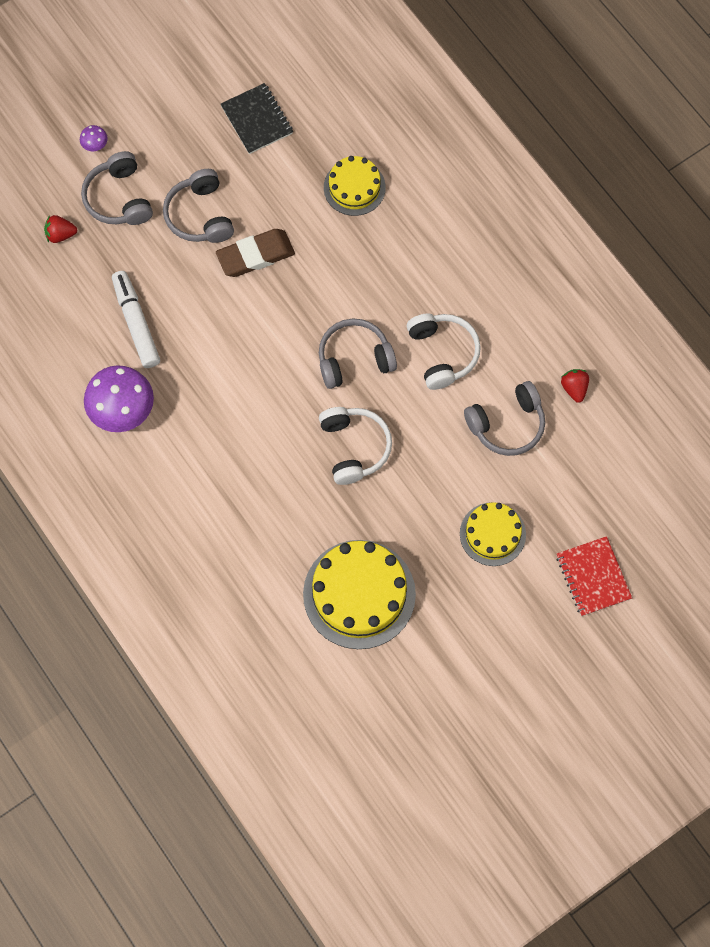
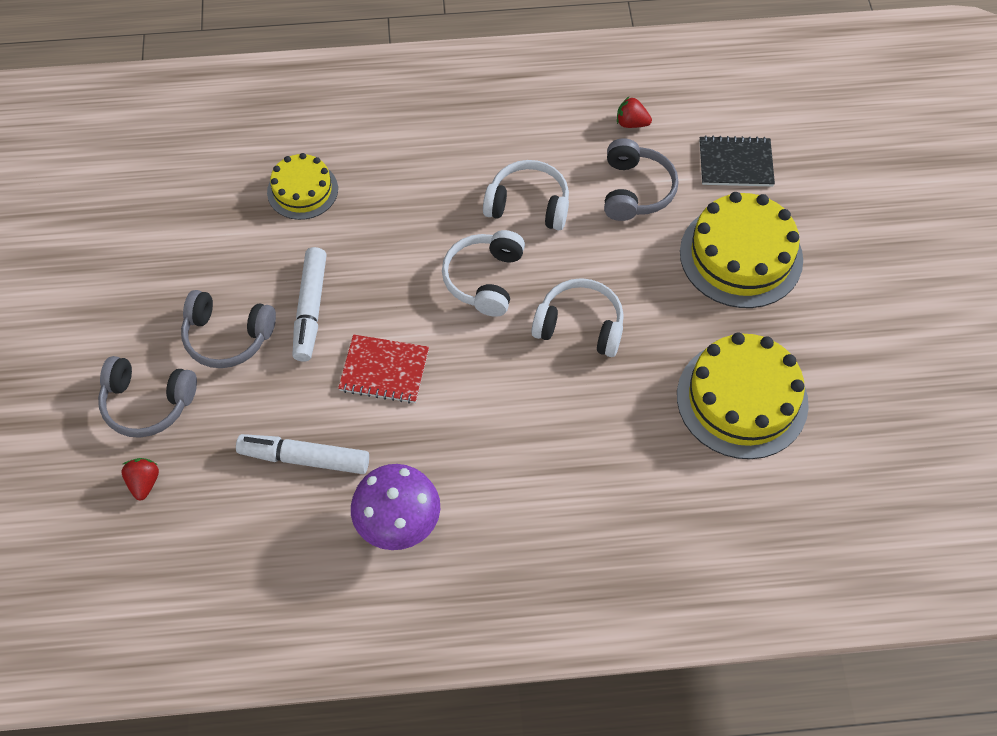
camera: 60 degrees left, 10 degrees down
(60, 235) = (144, 483): red strawberry -> red strawberry turned 150 degrees clockwise
(95, 145) = (68, 396): purple mushroom -> none
(255, 255) = (310, 309): brown eraser -> white marker
(257, 120) = (163, 235): black notebook -> black notebook (735, 163)
(354, 359) = (484, 279): grey headphones -> white headphones
(492, 534) = (741, 256): yellow cake -> yellow cake, size x1.68
(593, 577) = (829, 199): red notebook -> red notebook (384, 370)

